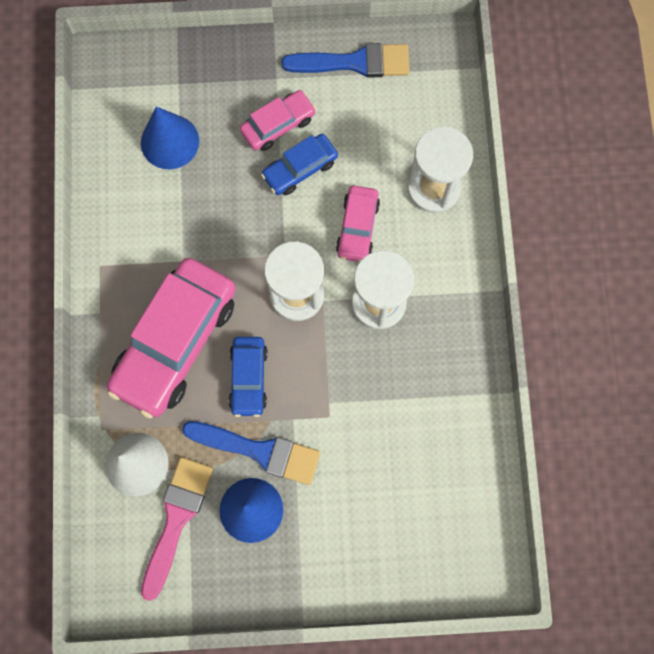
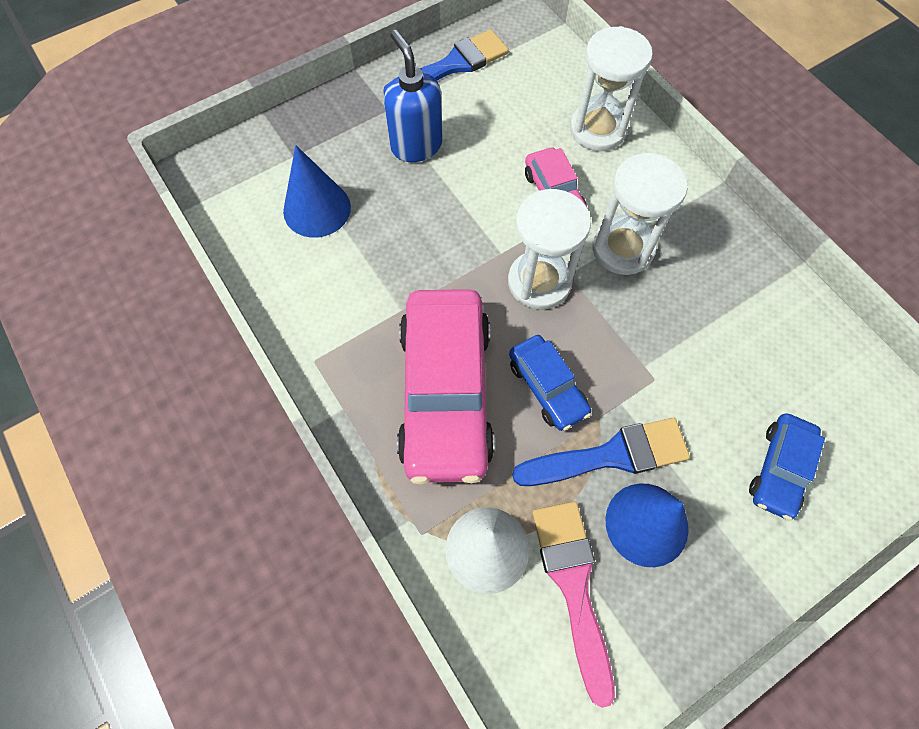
camera: 30 degrees left, 10 degrees down
(278, 125) = (416, 145): pink car -> blue soap dispenser
(300, 168) = (463, 171): blue car -> blue car (779, 469)

